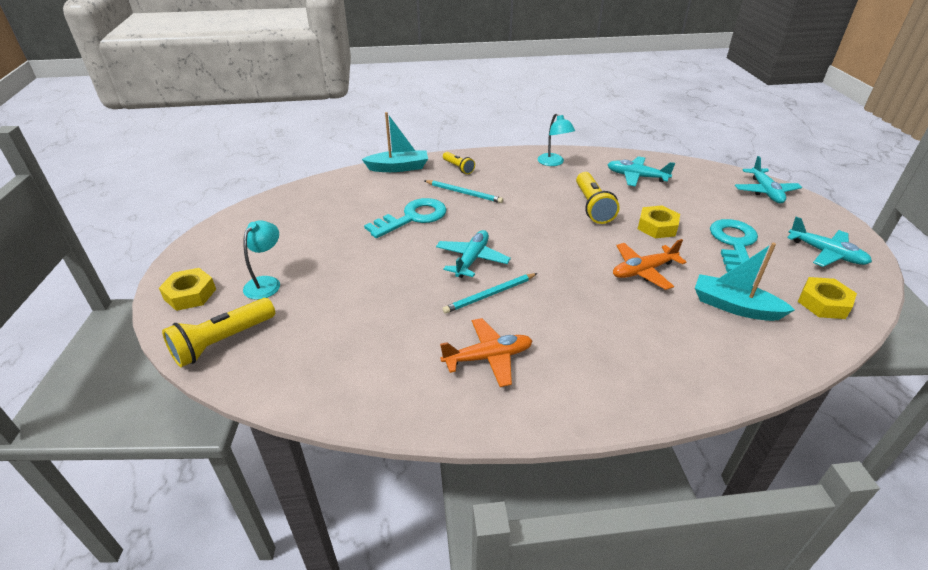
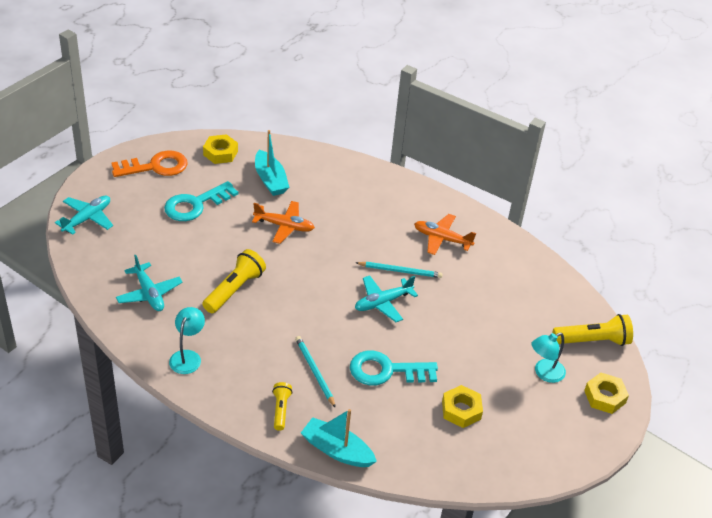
camera: 145 degrees left, 5 degrees up
(657, 227) = (219, 245): yellow nut -> yellow nut (461, 410)
(826, 253) = (156, 166): turquoise plane -> orange key

